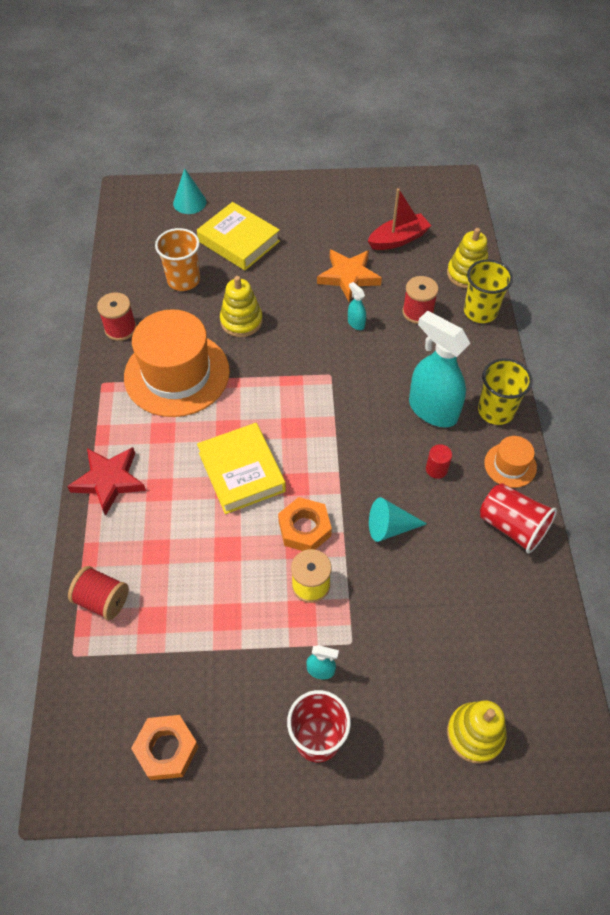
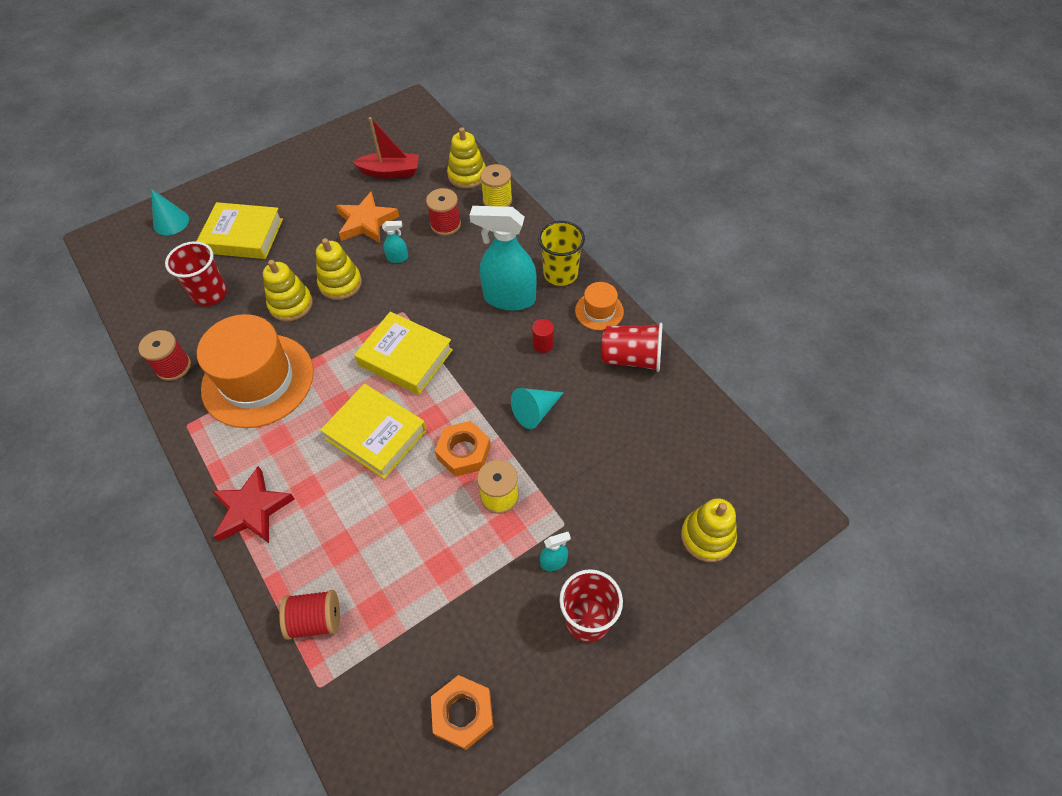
camera: 30 degrees left, 0 degrees up
(183, 280) = (210, 294): orange cup -> red cup
(293, 323) = (340, 283): none -> yellow stacking toy
(307, 417) = (405, 357): none -> yellow book
(356, 323) = (398, 258): turquoise spray bottle -> turquoise spray bottle turned 150 degrees clockwise
(398, 239) = (390, 172): red boat -> red boat turned 60 degrees clockwise
(480, 311) = (497, 200): yellow cup -> yellow spool

